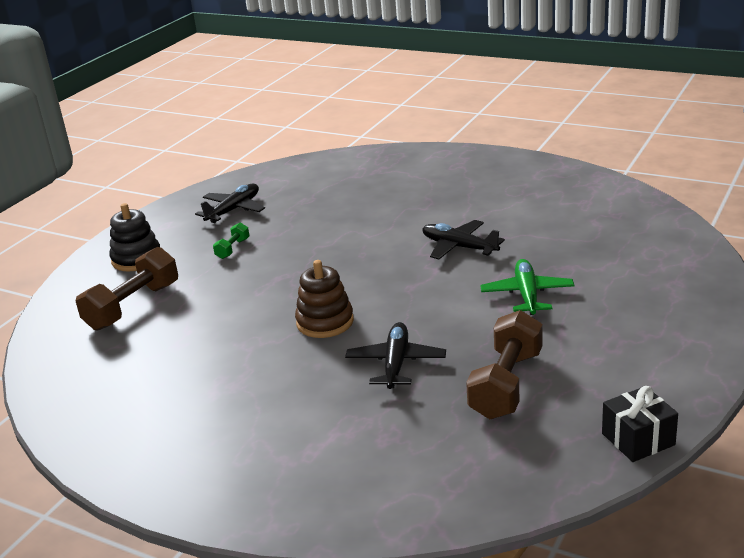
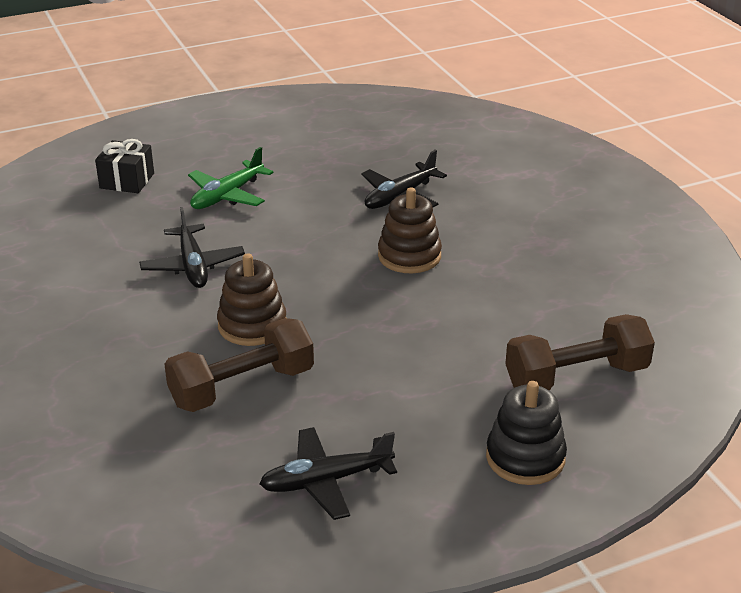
camera: 145 degrees left, 5 degrees up
(233, 249) = (398, 402): green dumbbell -> none
(367, 240) = (252, 325): none -> brown stacking toy
(506, 384) = (350, 150): brown dumbbell -> brown dumbbell (242, 387)
(638, 439) = (330, 96): black gift -> black gift (127, 181)

